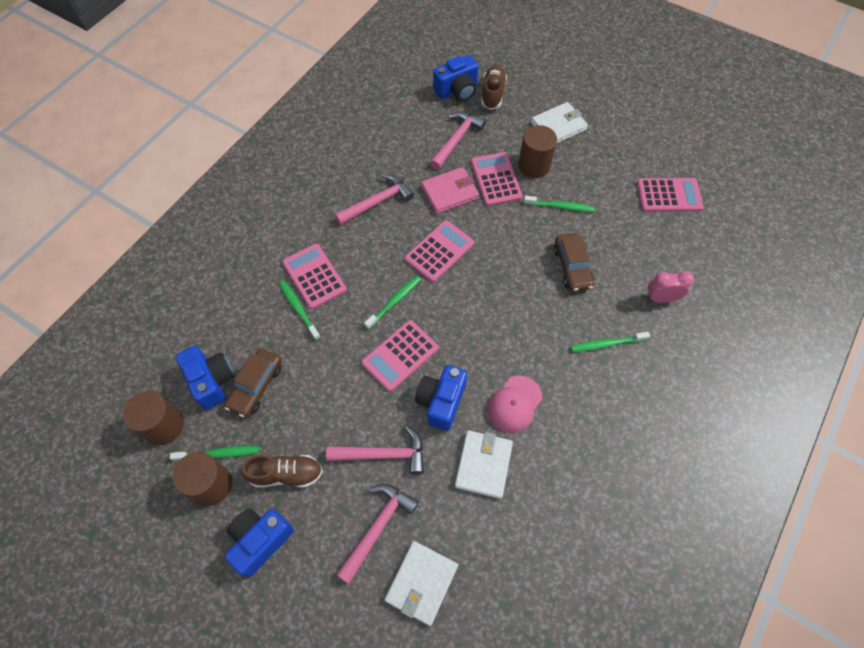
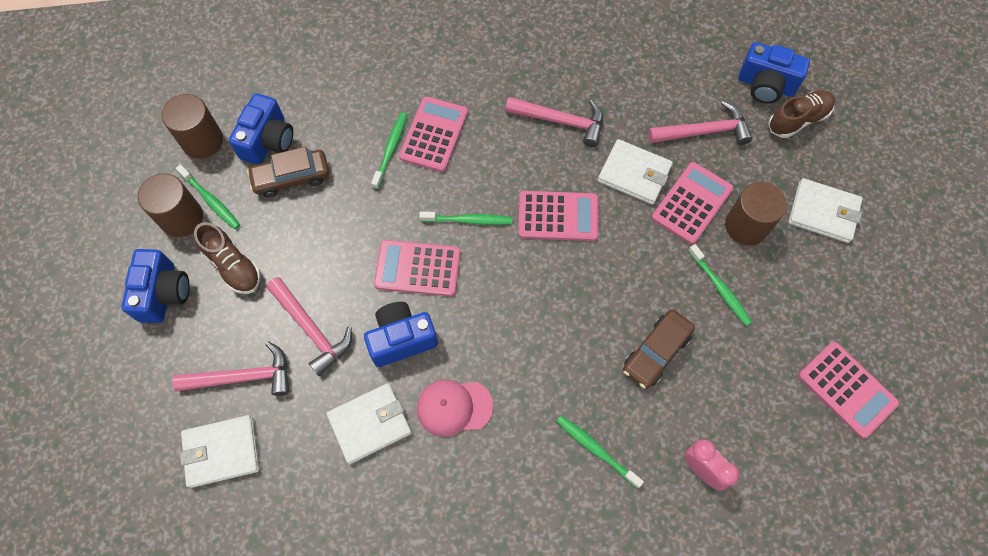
camera: 50 degrees right, 5 degrees up
(260, 540) = (164, 293): blue camera -> blue camera turned 90 degrees clockwise
(450, 192) = (634, 174): pink wallet -> white wallet

